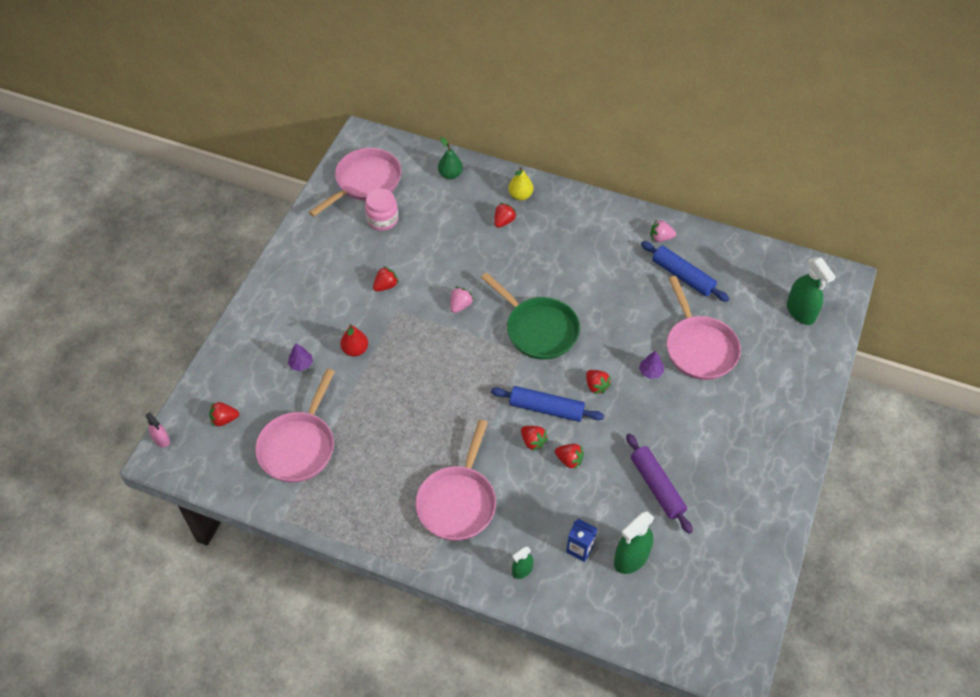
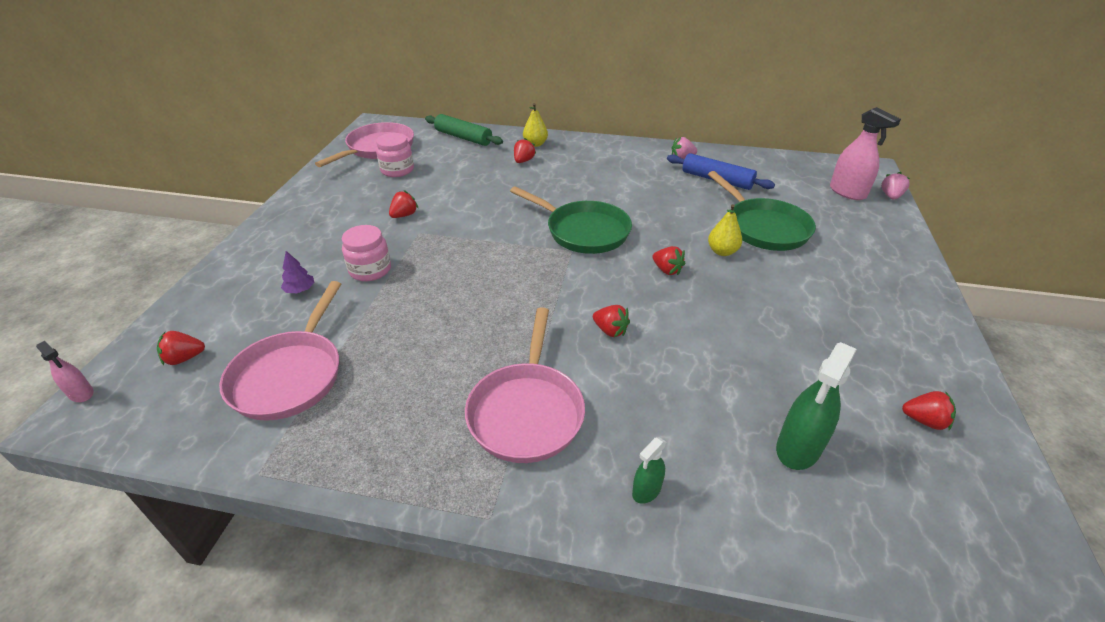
camera: 10 degrees left, 15 degrees down
(355, 350) = (370, 270): red pear -> pink jar
(450, 174) = (463, 137): green pear -> green rolling pin
(460, 305) = (491, 222): pink strawberry -> pink strawberry (890, 196)
(546, 409) = (616, 297): blue rolling pin -> none
(569, 460) = (663, 344): red strawberry -> red strawberry (924, 420)
(580, 548) = (720, 446): blue carton -> none
(650, 372) = (722, 251): purple tree -> yellow pear
(657, 487) = (787, 357): purple rolling pin -> none
(699, 347) = (763, 227): pink pan -> green pan
(800, 312) = (847, 192): green spray bottle -> pink spray bottle

